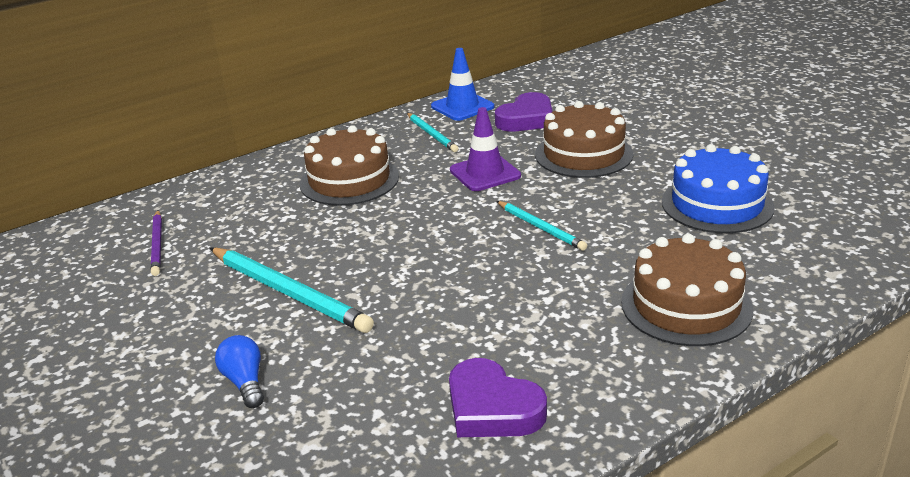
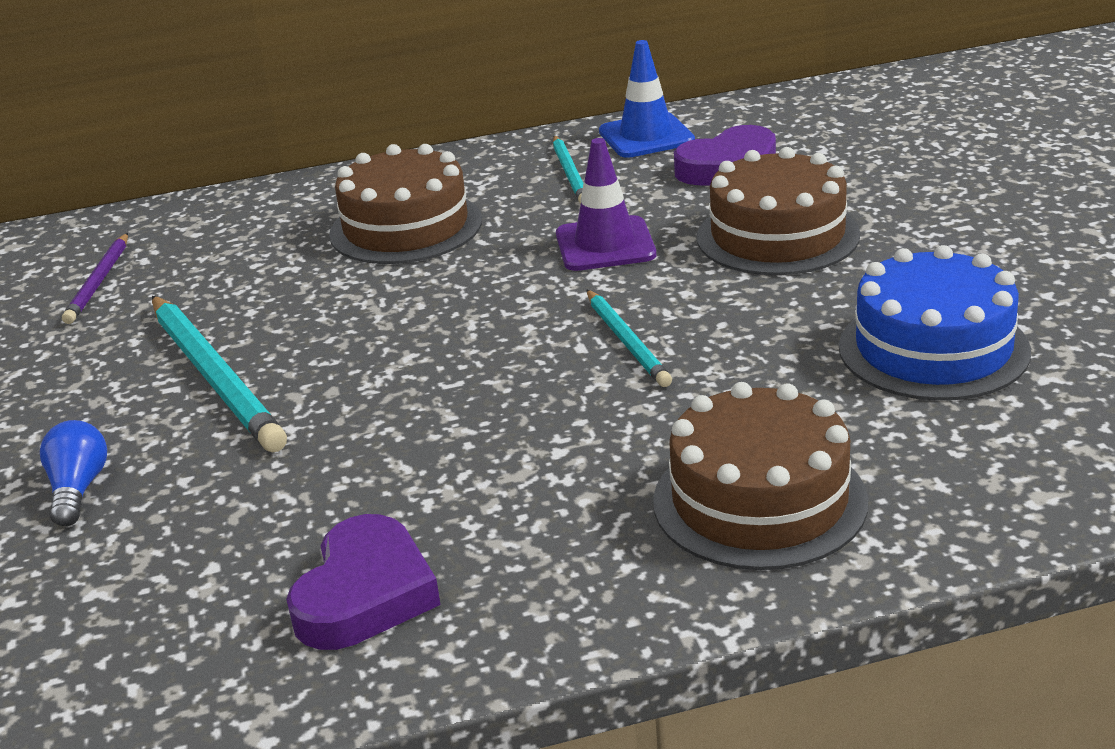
camera: 20 degrees right, 0 degrees up
(492, 408) = (365, 594): purple heart -> purple heart turned 135 degrees counterclockwise

